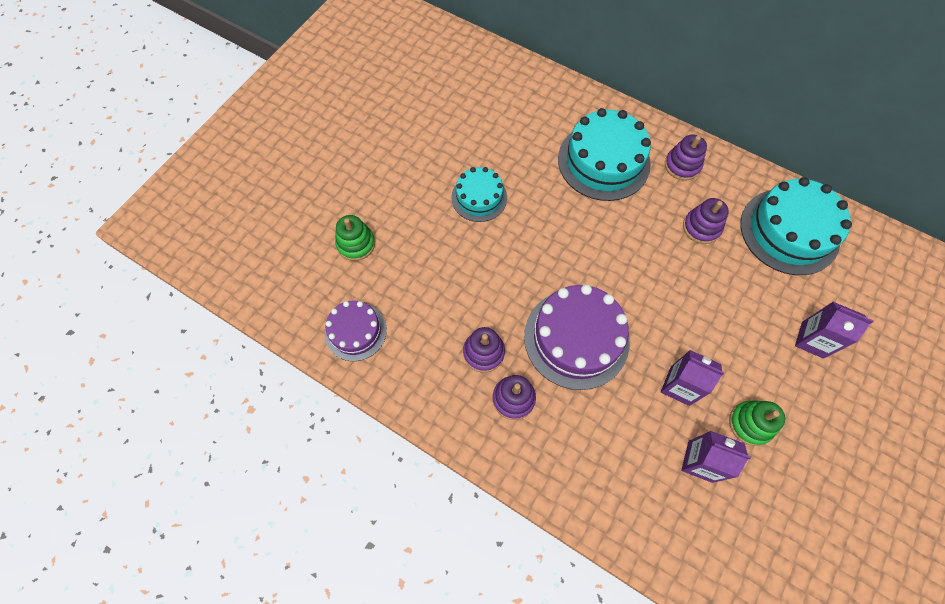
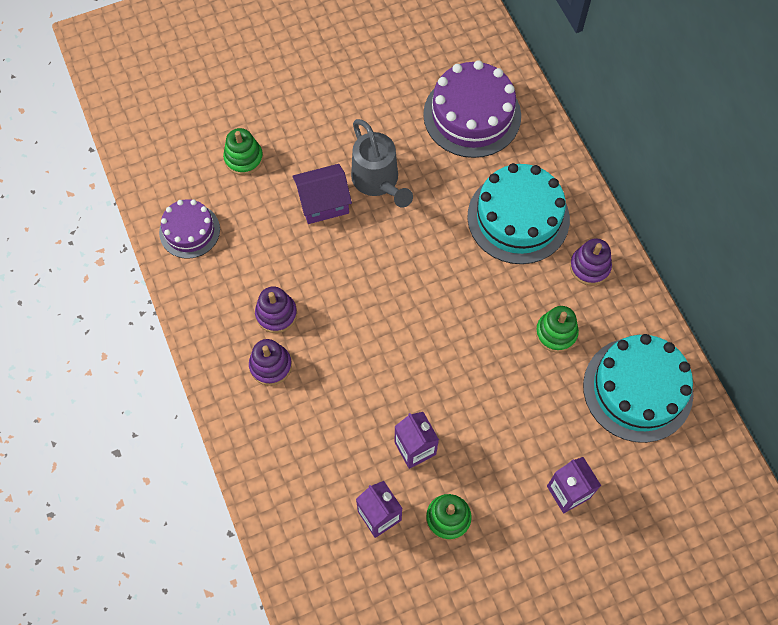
camera: 35 degrees right, 0 degrees up
(449, 239) = (323, 203): none -> purple house
(479, 197) = (378, 182): turquoise cake -> grey watering can
(576, 338) = (361, 353): purple cake -> purple cake (472, 115)
(701, 227) = (556, 333): purple stacking toy -> green stacking toy

